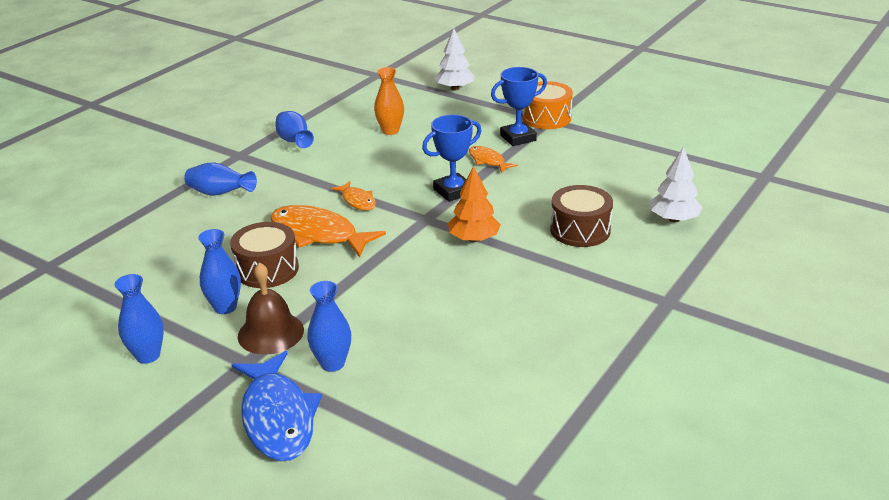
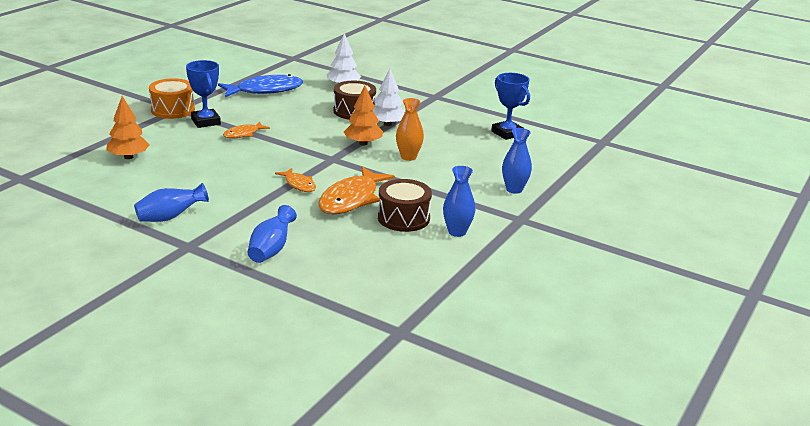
camera: 95 degrees left, 5 degrees down
(148, 355) = (522, 258): blue vase -> none
(270, 333) = (485, 212): brown bell -> none
(278, 417) = (571, 205): blue fish -> blue fish (265, 90)
(357, 201) = (299, 184): orange fish -> orange fish turned 90 degrees clockwise
(390, 131) = (167, 171): orange vase -> orange vase (408, 157)
(422, 110) = (128, 157): none -> orange tree
(453, 191) = (291, 148): blue trophy -> blue trophy (507, 133)
(455, 88) = (85, 142): white tree -> white tree (387, 124)

